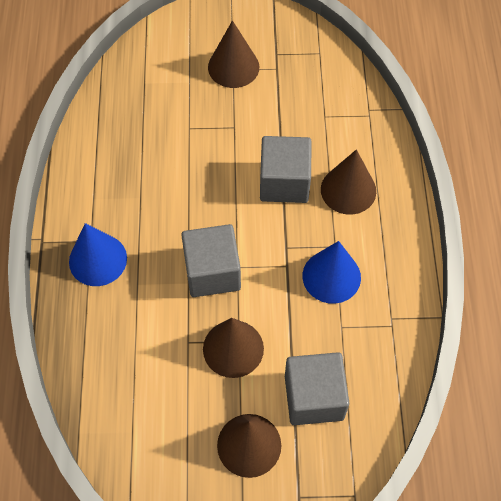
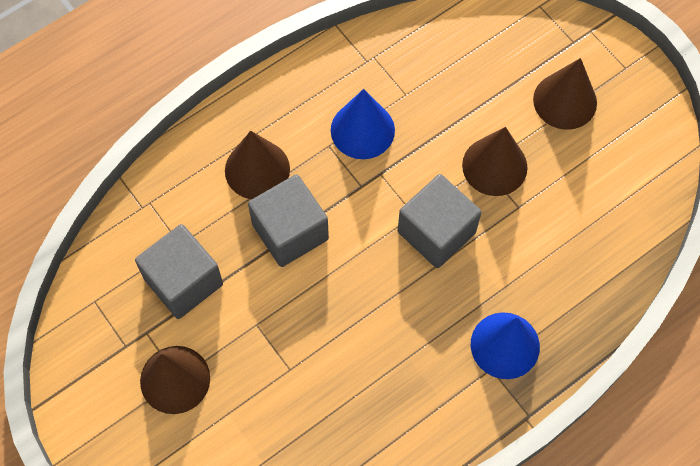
camera: 125 degrees left, 5 degrees up
(314, 397) = (486, 78): grey cube -> grey cube (183, 282)

